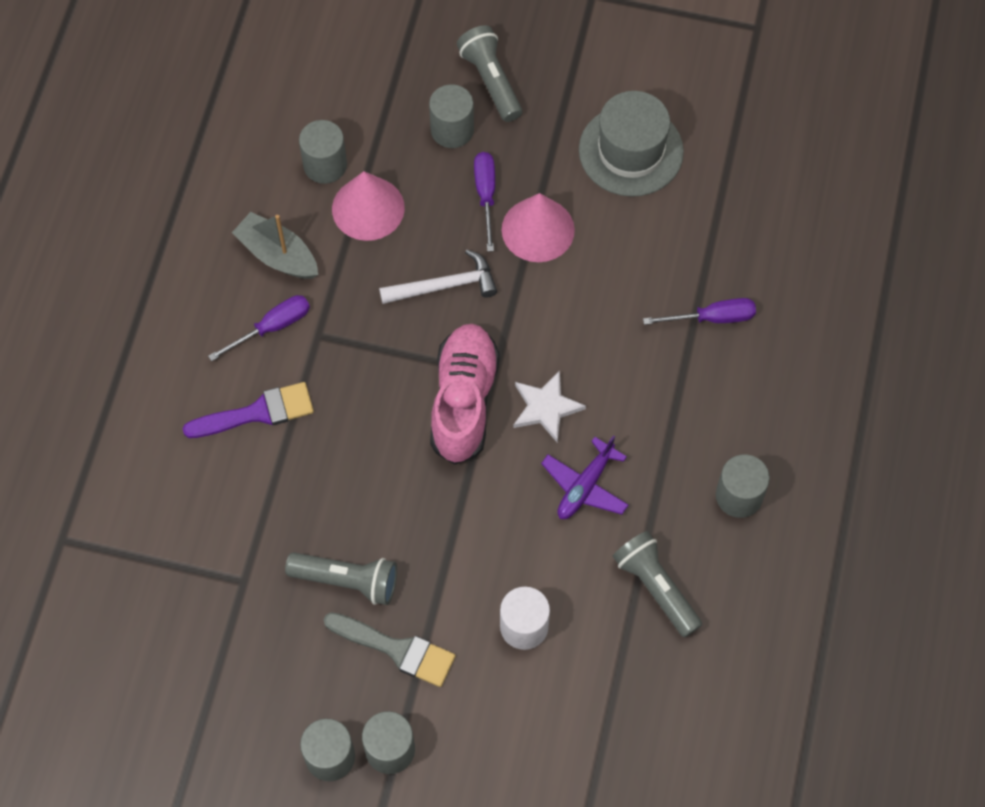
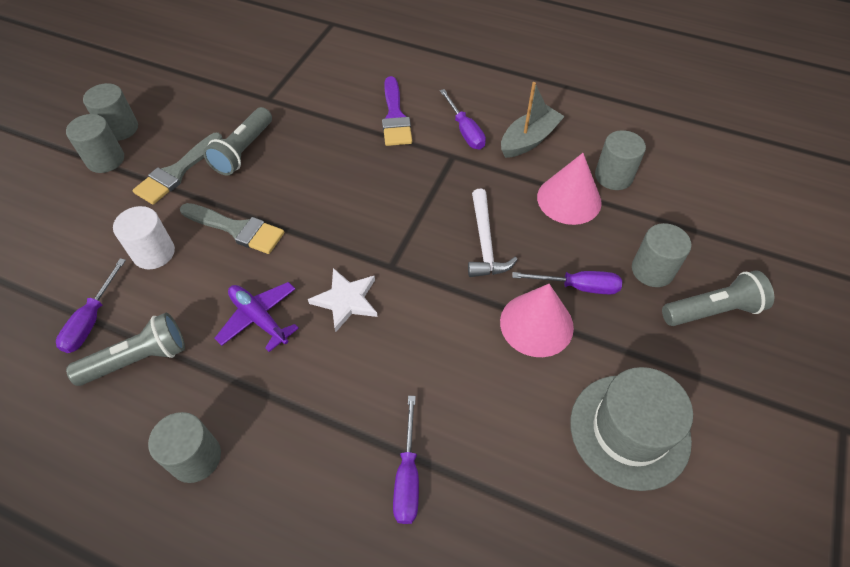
camera: 100 degrees right, 10 degrees down
(464, 401) = (369, 240): pink shoe -> none
(473, 547) = (237, 229): none -> grey brush
(622, 655) = (91, 320): none -> purple screwdriver

